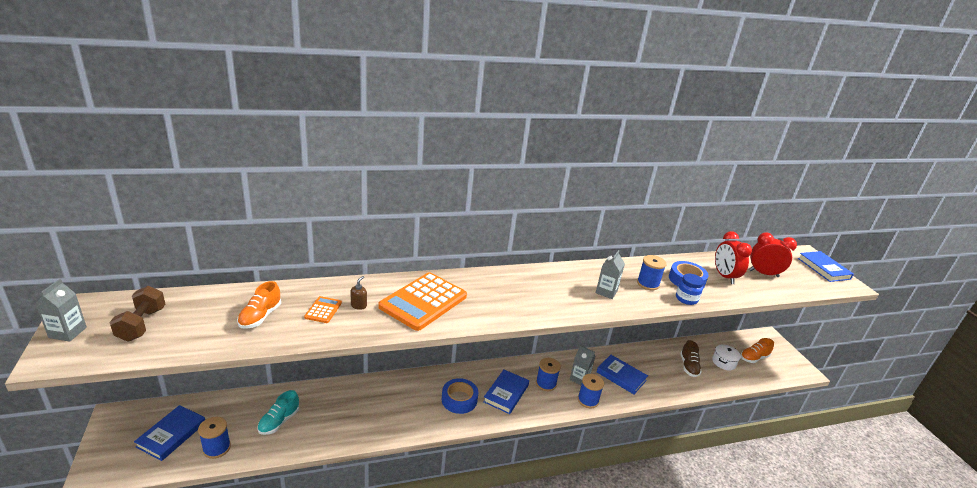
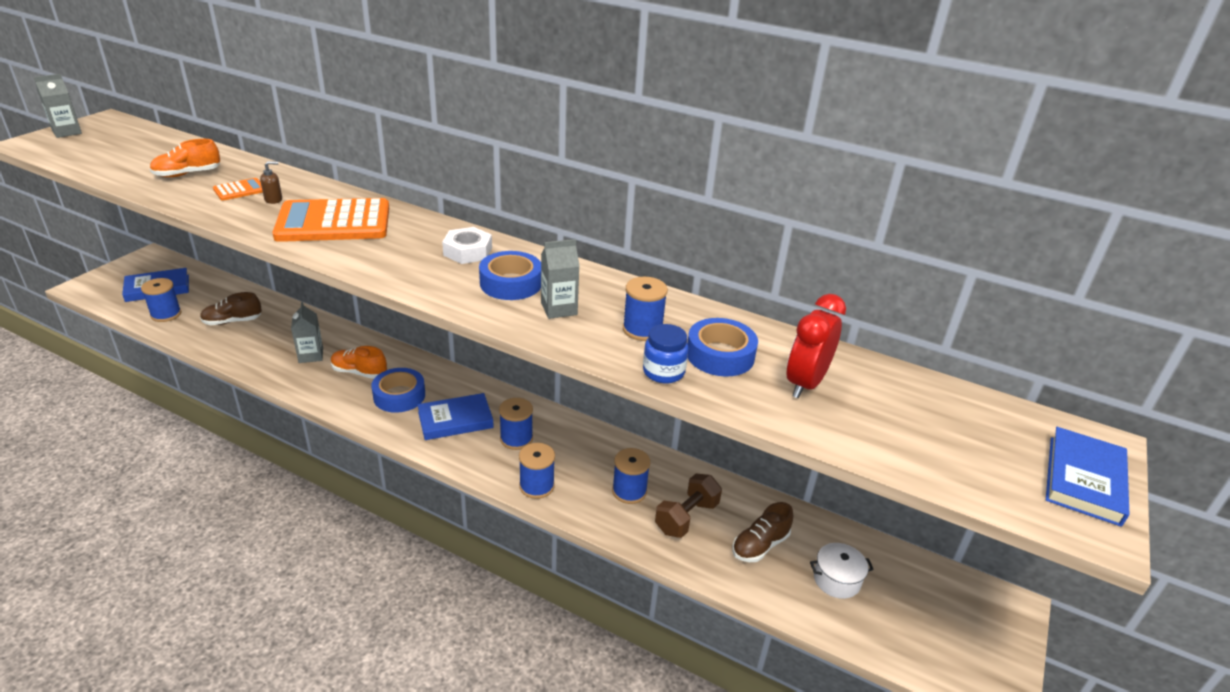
camera: 45 degrees right, 5 degrees up
(141, 324) = (111, 145): brown dumbbell -> brown dumbbell (686, 517)
(279, 421) = (232, 321): turquoise shoe -> brown shoe
(518, 283) = (468, 251): none -> white nut
(567, 290) = (511, 283): none -> blue tape
(579, 378) = (567, 459): grey carton -> grey carton (311, 355)
(621, 376) = (629, 491): blue book -> blue spool
(754, 358) = (913, 611): orange shoe -> orange shoe (359, 372)
(763, 273) = (902, 417): red clock -> none

